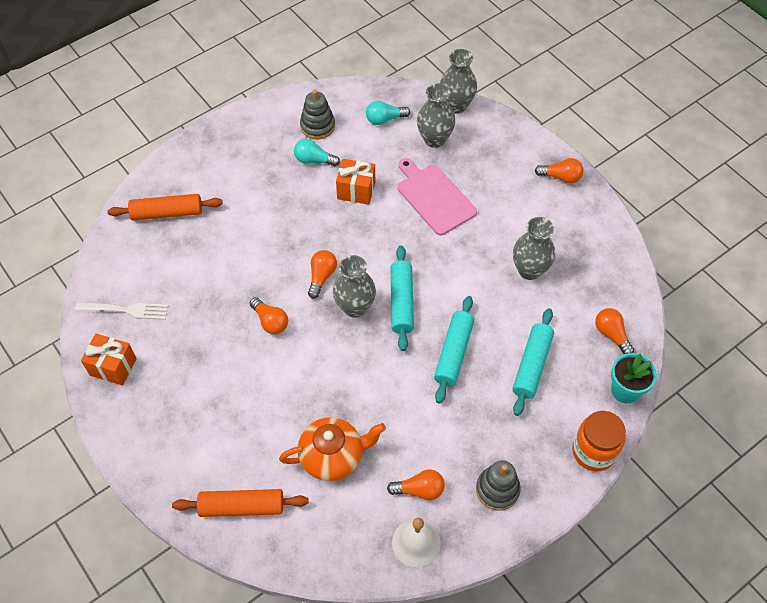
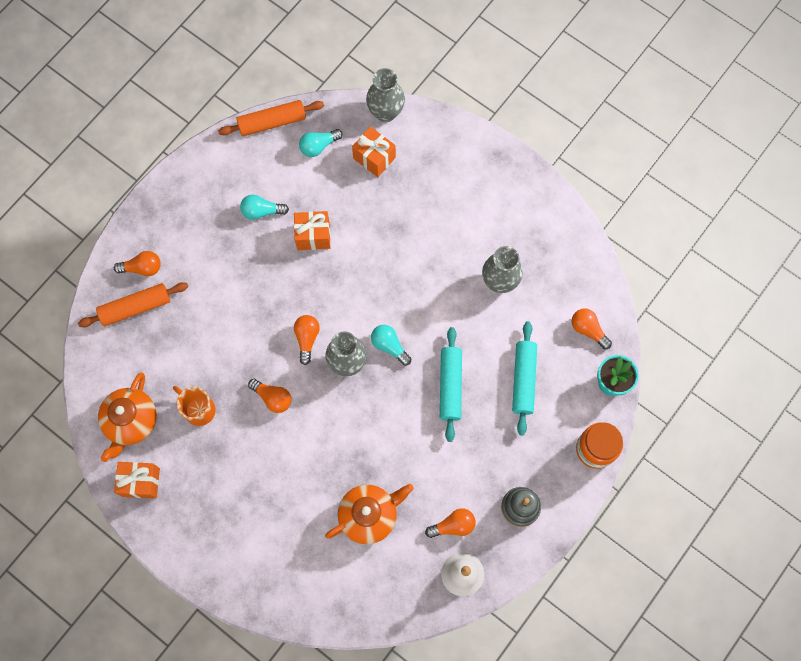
camera: 15 degrees left, 15 degrees up
(125, 310) = (131, 422): white fork -> orange teapot
(194, 314) = (198, 409): none -> orange mug
(242, 506) = (302, 583): orange rolling pin -> orange rolling pin (272, 122)
(317, 126) = (254, 171): grey stacking toy -> none
(402, 302) = (389, 346): turquoise rolling pin -> turquoise light bulb
(434, 139) = (374, 158): grey vase -> orange gift
(434, 197) = (391, 225): pink cutting board -> none
(561, 177) = (506, 171): orange light bulb -> orange light bulb (142, 268)

